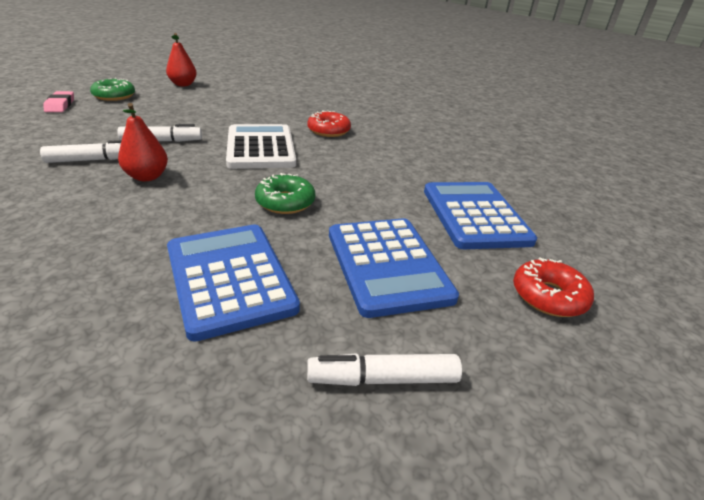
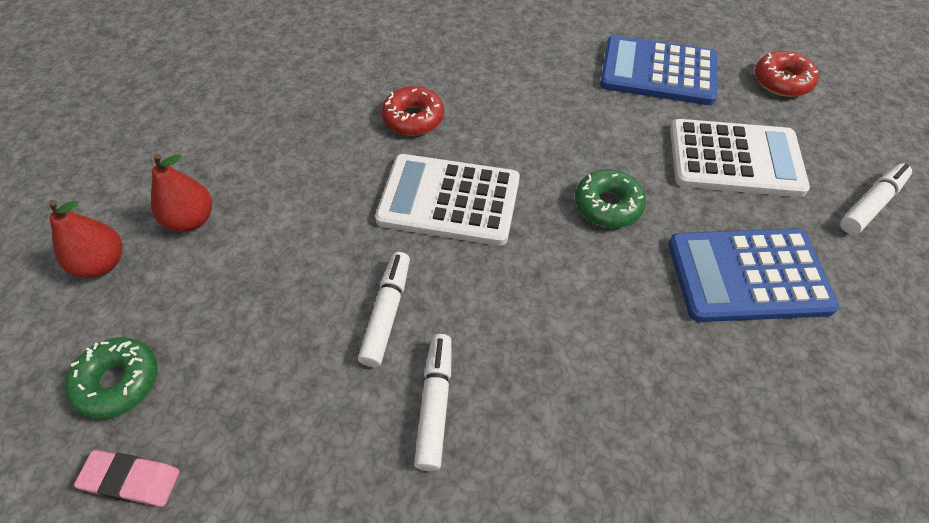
camera: 65 degrees left, 20 degrees up
(147, 177) = (511, 336): red pear -> red pear (191, 220)
(383, 379) = (870, 204): white marker -> white marker turned 150 degrees counterclockwise
(387, 265) = (735, 159): blue calculator -> white calculator

